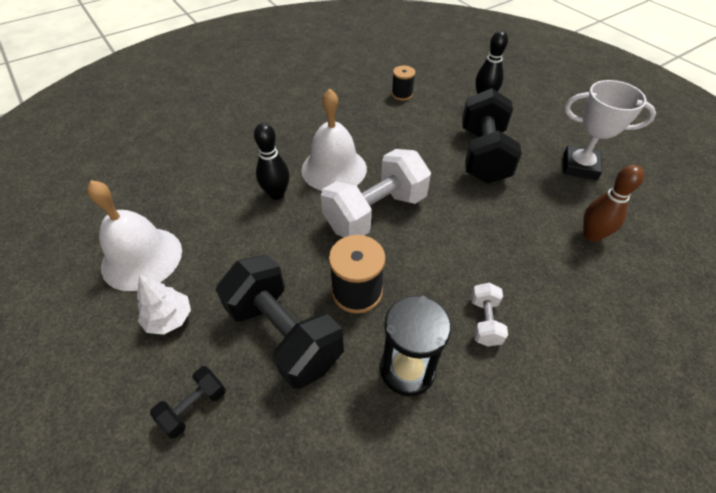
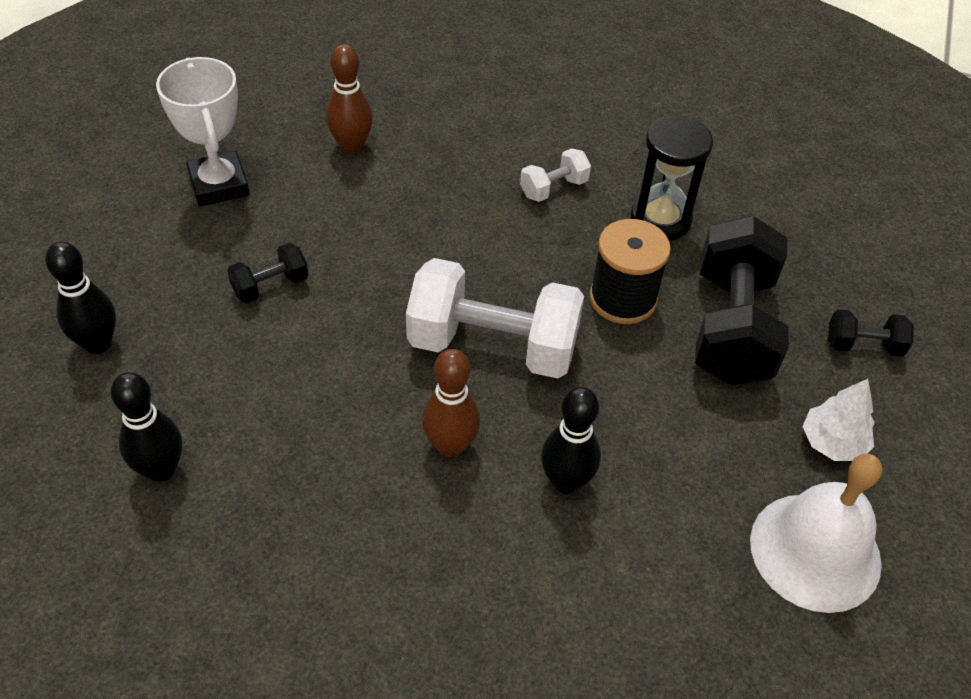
camera: 130 degrees left, 0 degrees up
(334, 169) = (450, 445): white bell -> brown bowling pin
(402, 94) = (161, 469): black spool -> black bowling pin
(483, 155) = (270, 286): black dumbbell -> black dumbbell, size x0.46

